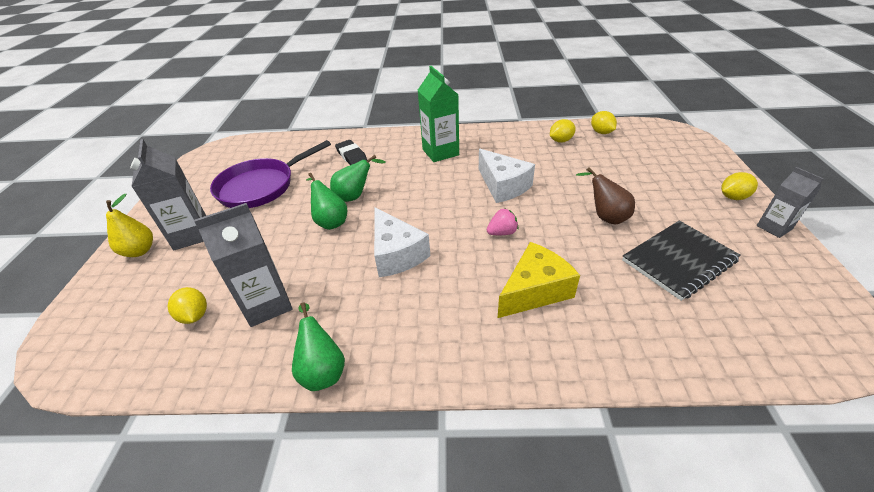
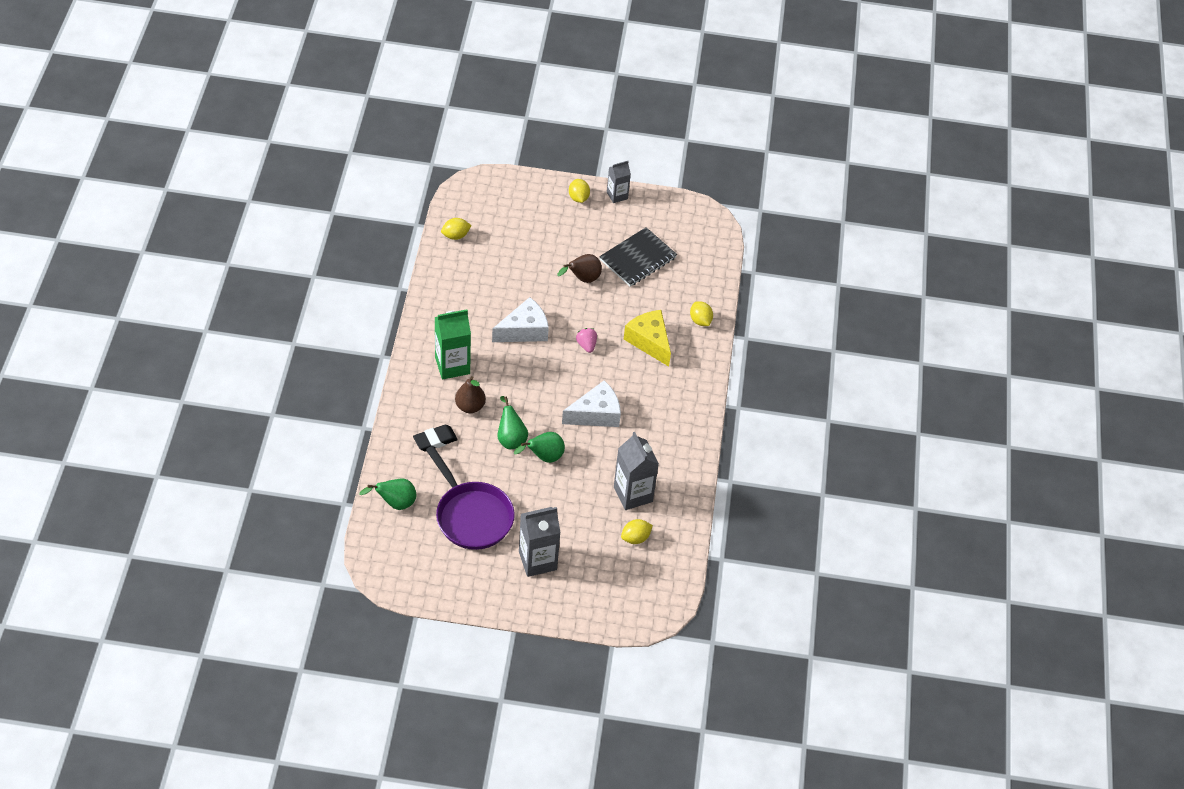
camera: 90 degrees left, 10 degrees up
(140, 251) = (551, 596): yellow pear -> none
(322, 370) = (693, 459): green pear -> green pear (395, 503)
(393, 168) = (470, 406): none -> brown pear
(560, 141) = (461, 270): yellow lemon -> yellow lemon (700, 321)
(679, 261) = (638, 259): black notebook -> black notebook turned 75 degrees clockwise

